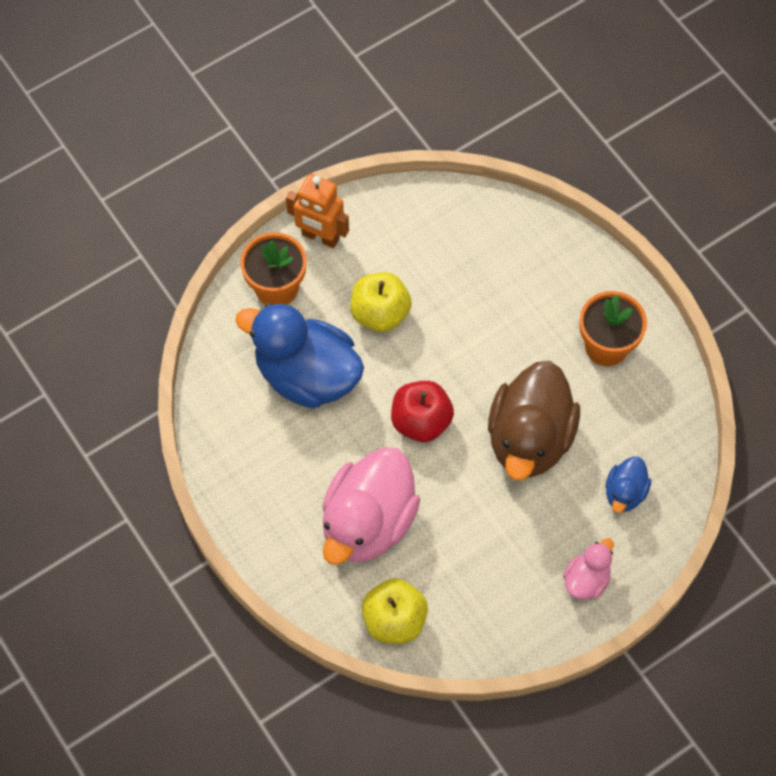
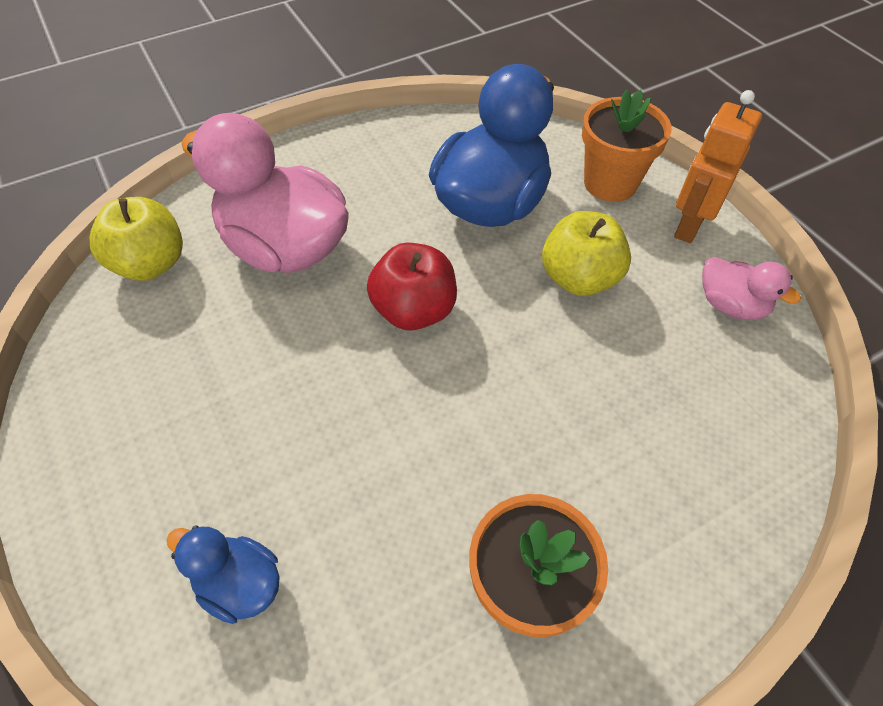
camera: 95 degrees right, 10 degrees down
(529, 438) = (366, 443): brown duck -> none
(586, 579) = (113, 499): pink duck -> pink duck (730, 305)

